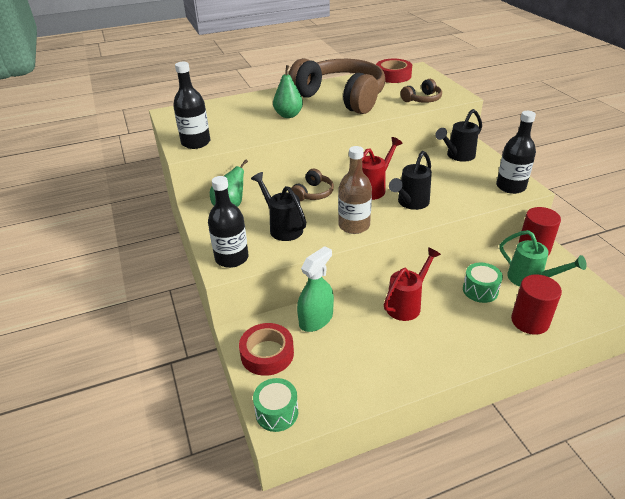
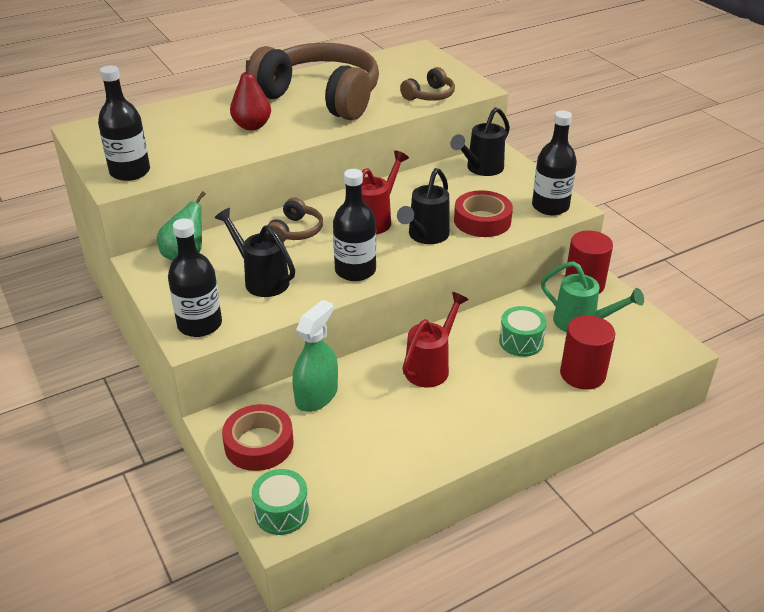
camera: 10 degrees left, 0 degrees up
(288, 115) = (252, 126): green pear -> red pear
(354, 225) = (355, 270): brown bottle -> black bottle
(393, 76) = (387, 62): red tape -> red tape (482, 220)

